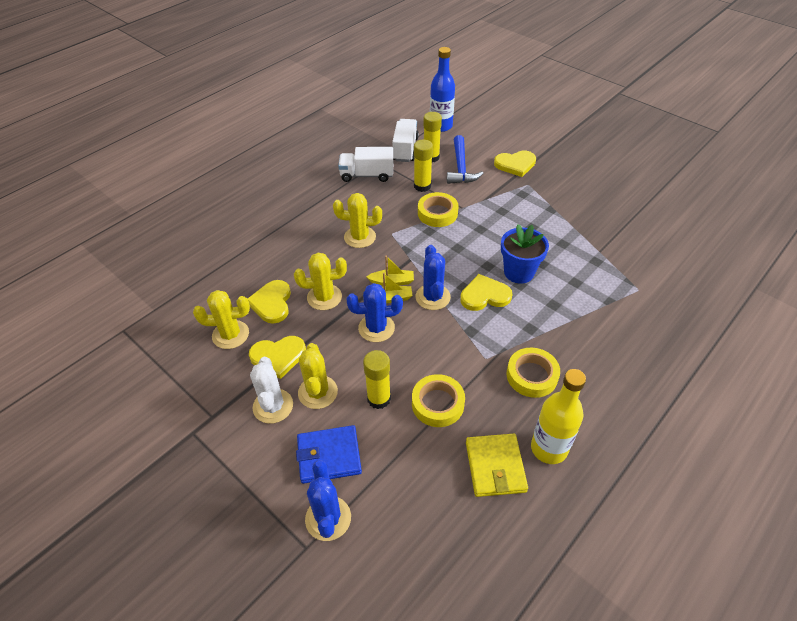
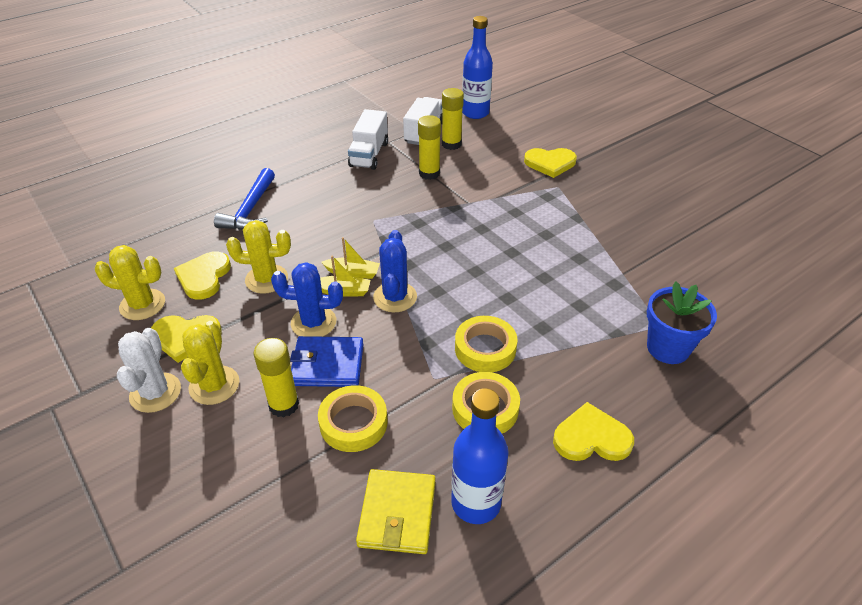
camera: 10 degrees right, 5 degrees down
(328, 518) = (163, 539): blue cactus -> none
(329, 456) = (196, 463): blue wallet -> blue wallet (327, 365)
(360, 237) = (334, 219): yellow cactus -> none
(367, 175) = (369, 154): white truck -> white truck turned 90 degrees counterclockwise
(437, 213) = (436, 205): yellow tape -> yellow tape (485, 348)
(461, 167) = (483, 159): blue hammer -> blue hammer (250, 209)
(484, 295) = (459, 304): yellow heart -> yellow heart (591, 437)
(519, 272) = (512, 284): blue flower pot -> blue flower pot (668, 348)
(549, 448) = (476, 503): yellow bottle -> blue bottle

